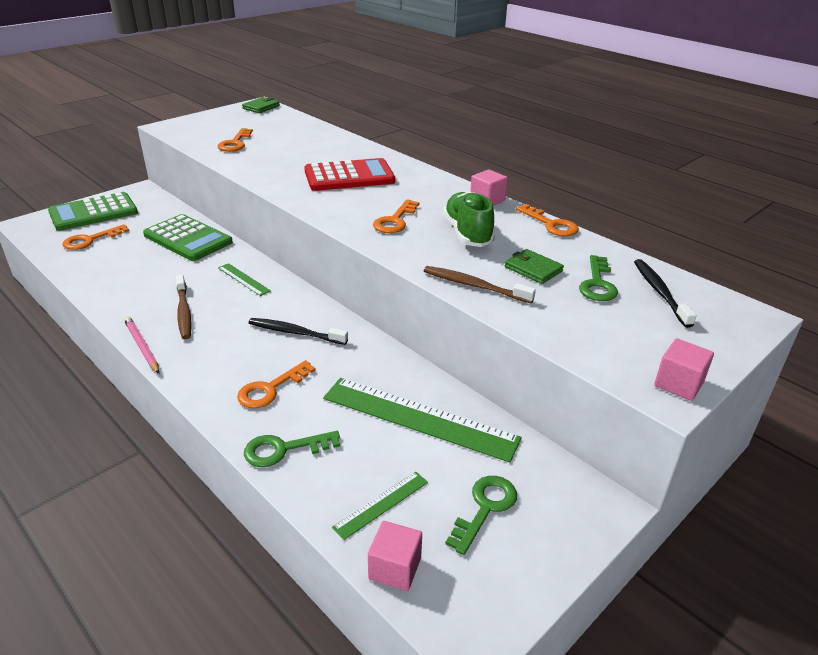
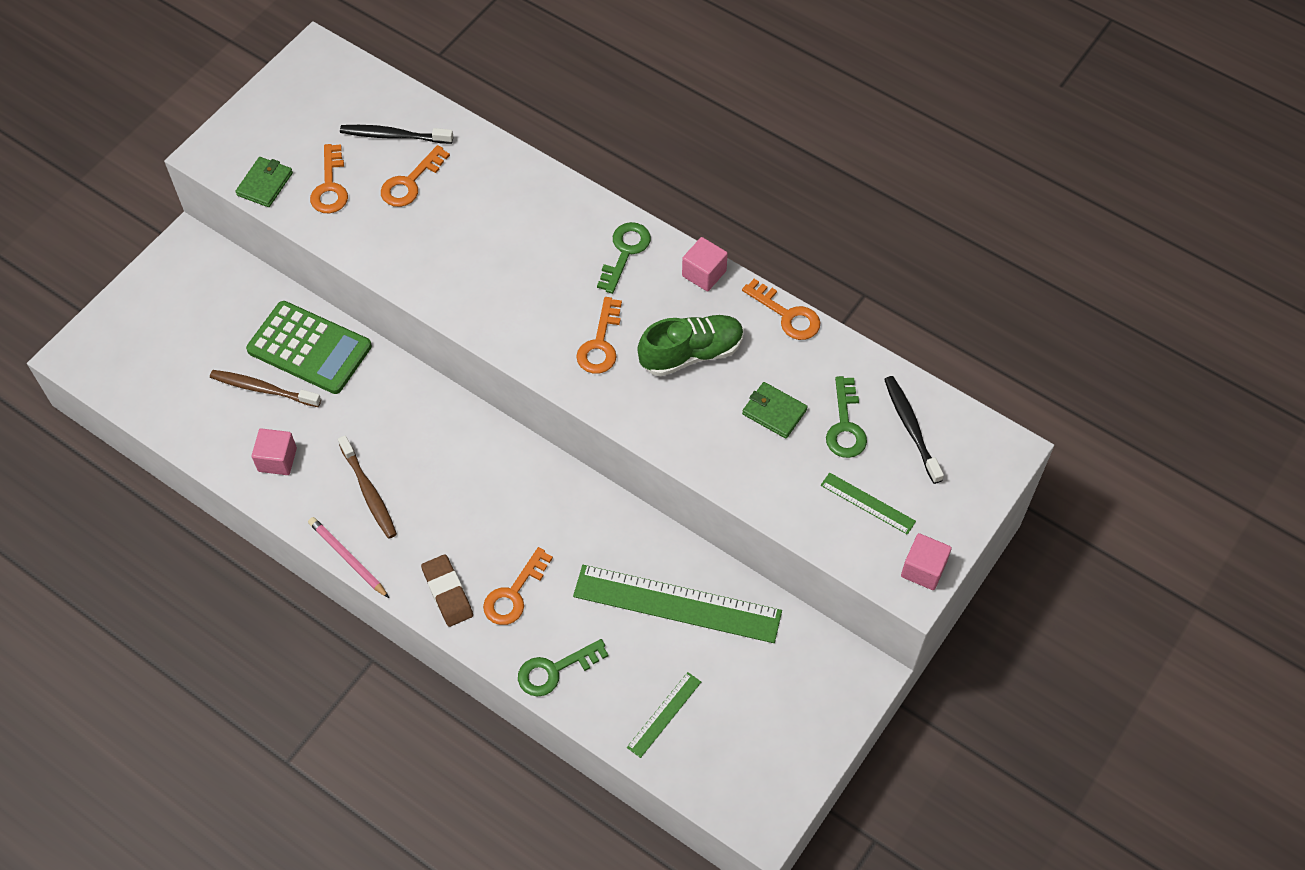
camera: 10 degrees left, 25 degrees up
(90, 240) = (181, 376): orange key -> orange key (410, 183)
(93, 212) = (151, 313): green calculator -> none
(212, 379) = (447, 592): none -> brown eraser
(243, 279) = (415, 418): green ruler -> green ruler (867, 503)
(261, 107) = (323, 64): green wallet -> green wallet (265, 184)
(295, 332) = (511, 502): black toothbrush -> black toothbrush (394, 136)
(349, 176) = (516, 248): red calculator -> none
(395, 568) = (690, 776): pink cube -> pink cube (277, 459)
(467, 233) = (691, 354): green shoe -> green shoe turned 90 degrees clockwise
(474, 286) = (714, 455): brown toothbrush -> brown toothbrush (263, 389)
(485, 508) = (758, 700): green key -> green key (625, 252)

